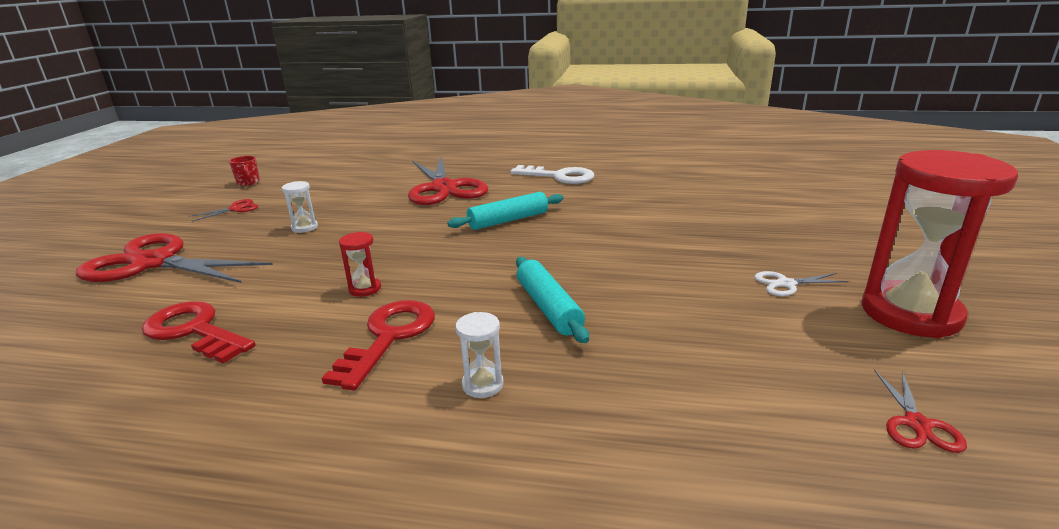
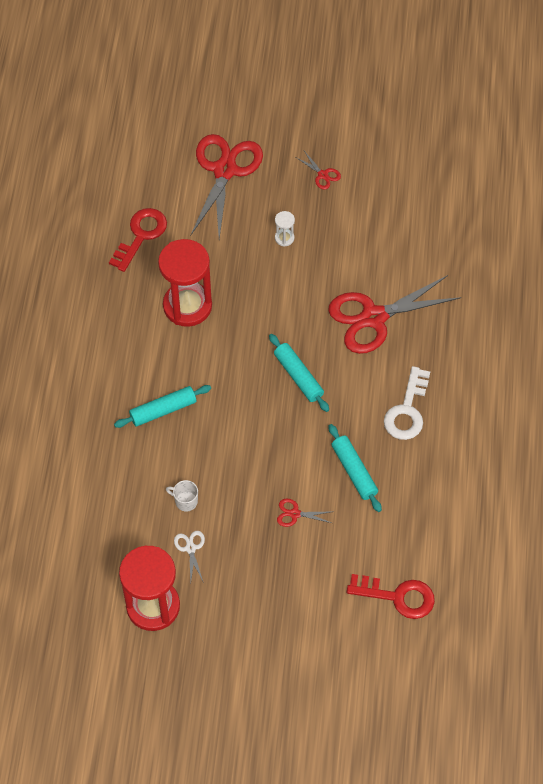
camera: 85 degrees right, 35 degrees up
(248, 182) = (387, 156): red mug -> none
(365, 289) = (187, 306): red hourglass -> red hourglass, size x2.44
(389, 337) = (133, 332): red key -> red key (397, 596)
(482, 384) = (90, 384): white hourglass -> none
(633, 196) = (354, 471): none -> turquoise rolling pin
(708, 288) = (185, 501): none -> white mug
(917, 424) = (58, 565): red scissors -> red scissors (295, 514)

